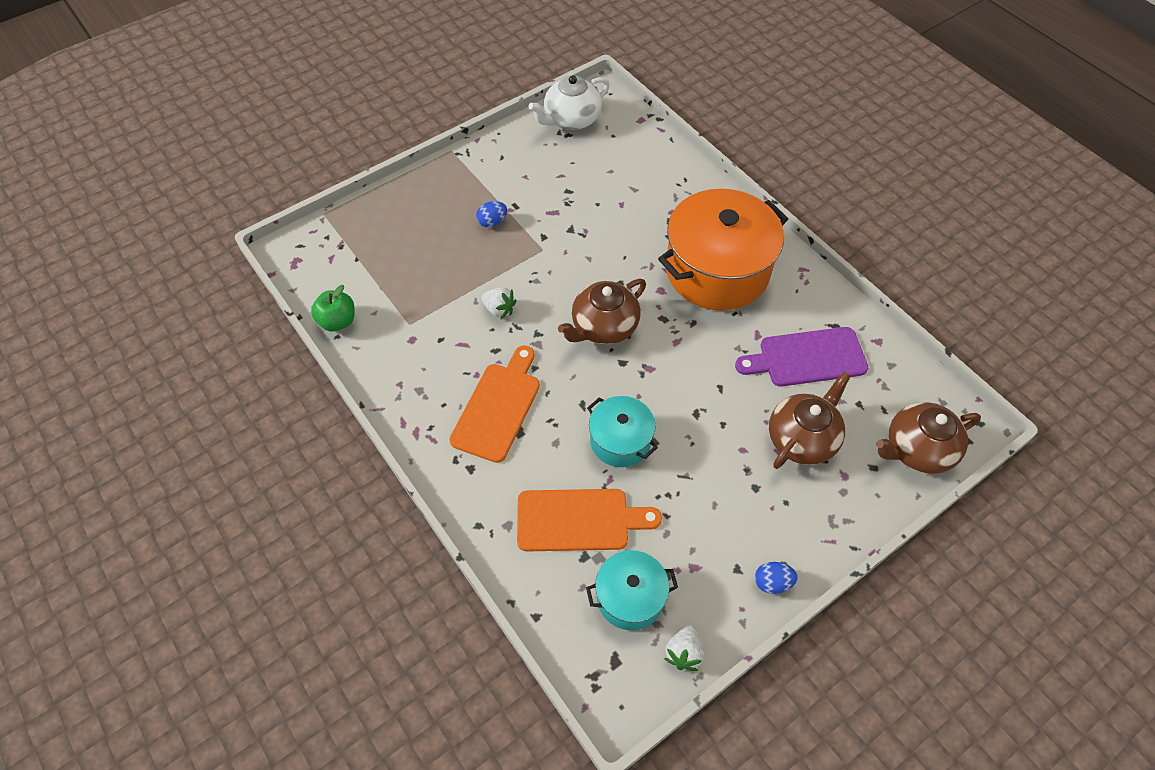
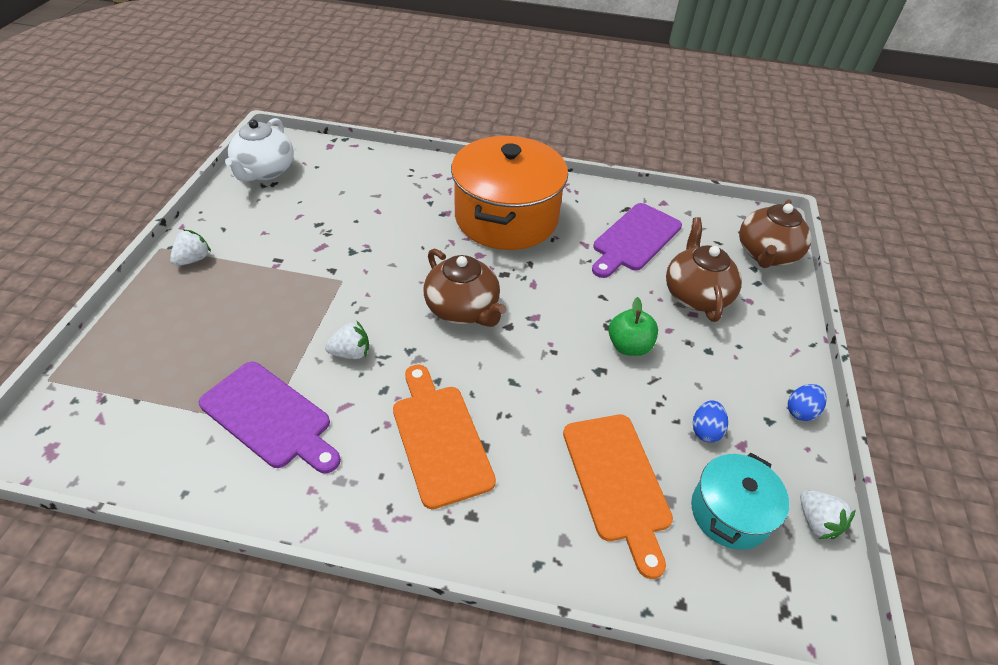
camera: 45 degrees left, 10 degrees down
(338, 321) = (170, 477): green apple -> green apple (629, 346)
(416, 321) = (270, 417): none -> purple cutting board
(463, 173) = (193, 259): none -> white strawberry
(492, 222) = (267, 284): blue egg -> blue egg (705, 430)
(579, 520) = (617, 482): orange cutting board -> orange cutting board turned 120 degrees clockwise
(603, 327) = (463, 309): brown teapot -> brown teapot turned 45 degrees counterclockwise
(620, 441) = (576, 389): turquoise pot -> none

